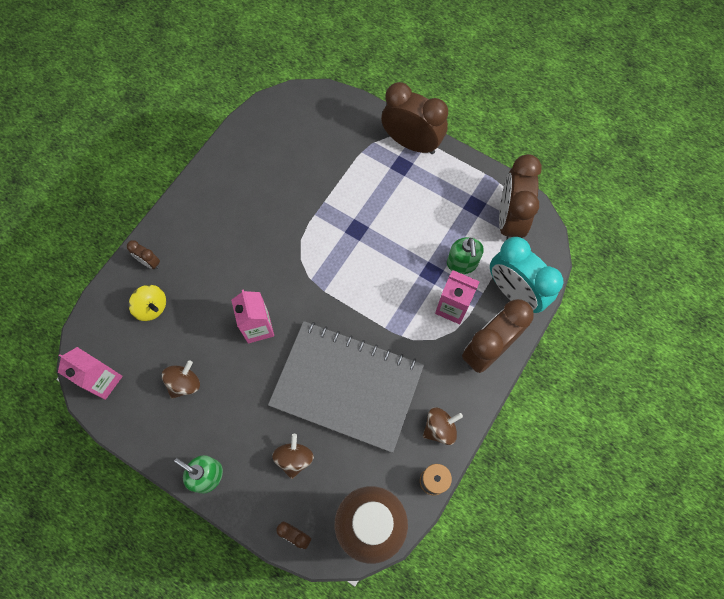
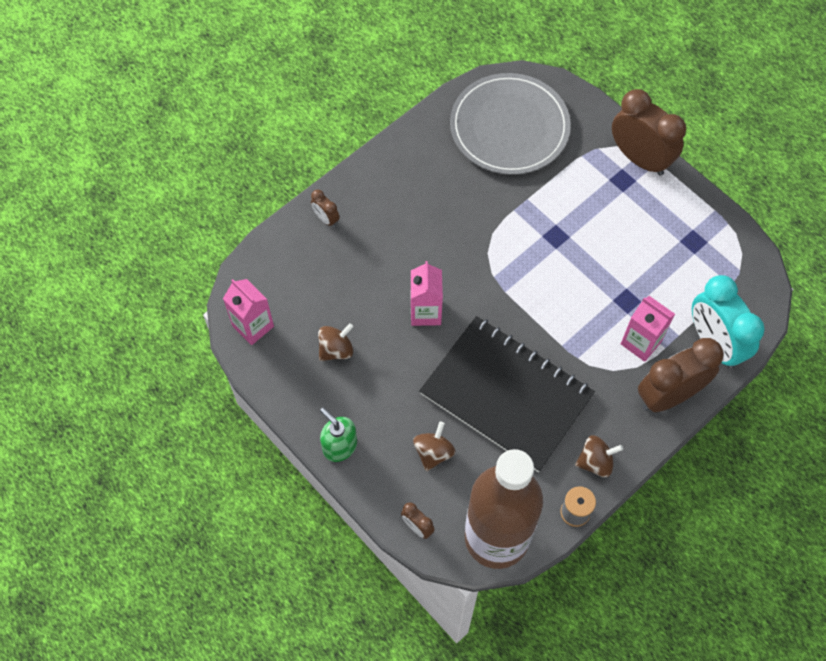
camera: 15 degrees right, 5 degrees down
(152, 307) = (319, 265): yellow spinning top -> none
(294, 141) = (509, 127): none -> grey plate
(347, 386) = (506, 394): grey notebook -> black notebook
(462, 263) = (663, 299): green soap dispenser -> none
(509, 219) = (729, 265): brown clock -> none

